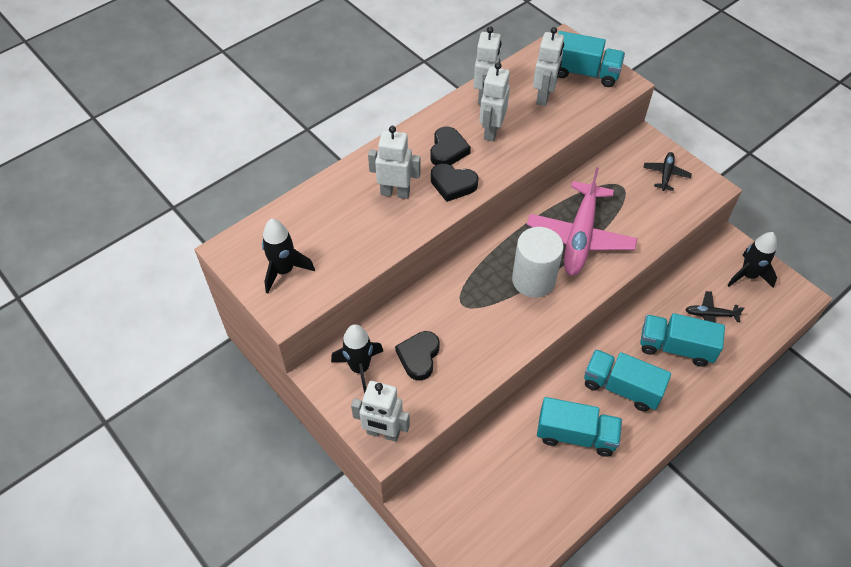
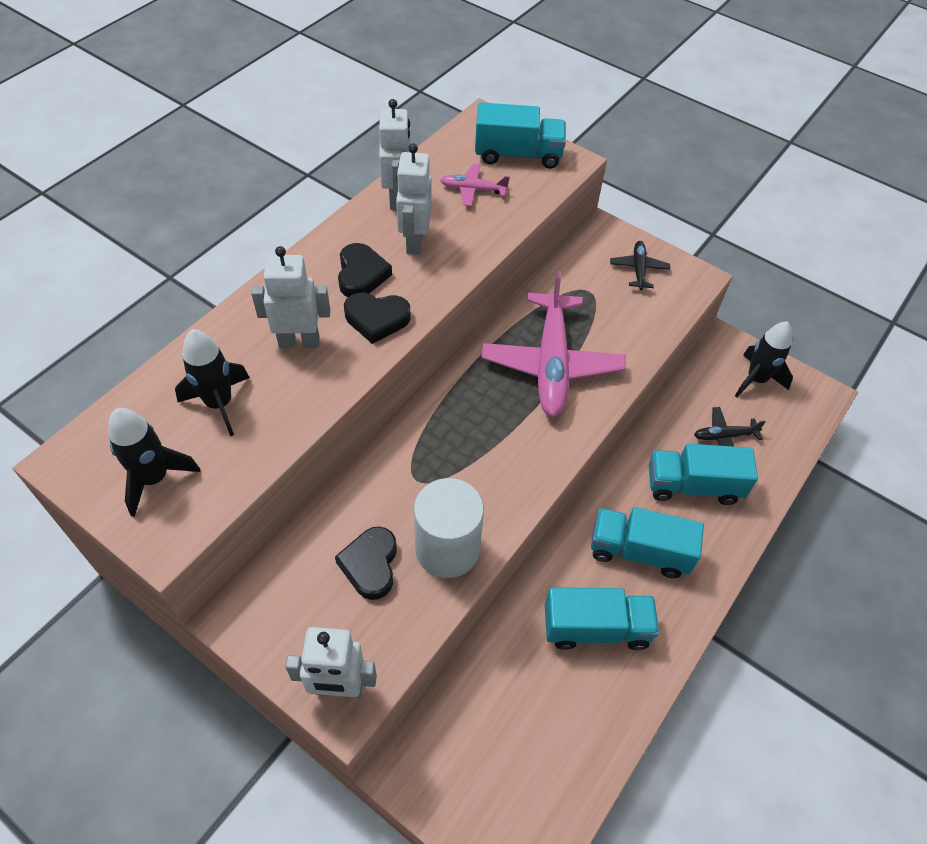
camera: 15 degrees left, 0 degrees up
(360, 368) = (289, 597): black rocket -> black rocket (219, 404)
(533, 280) = (504, 430): white cylinder -> white cylinder (447, 549)
(543, 97) = (473, 190): white robot -> pink plane

